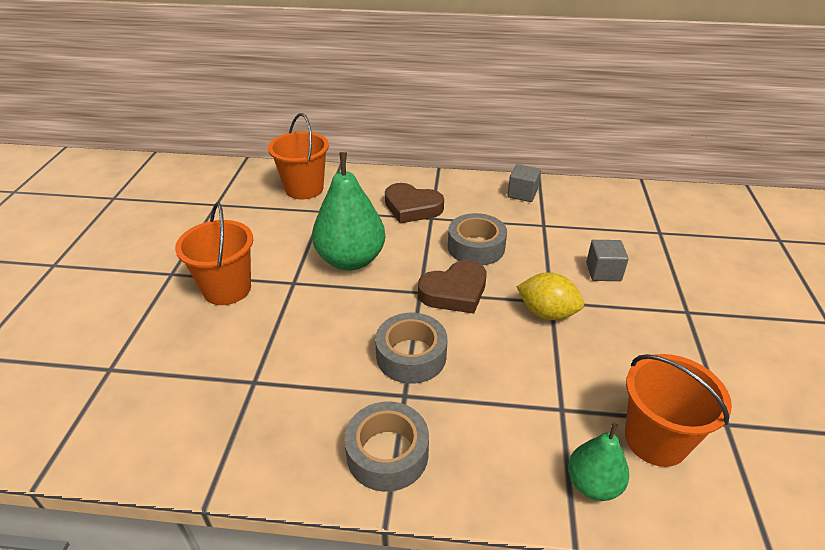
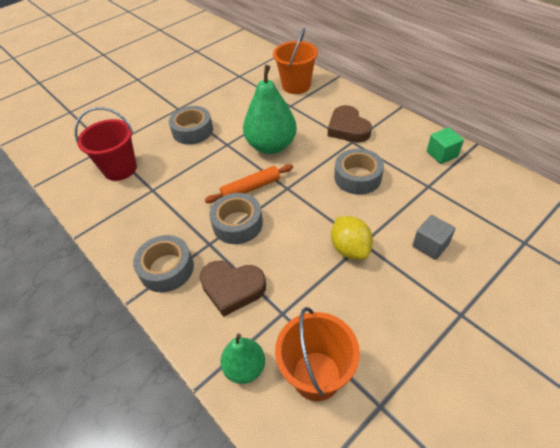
camera: 45 degrees right, 10 degrees up
(170, 384) = (120, 169): none -> red bucket
(227, 289) = (192, 131): orange bucket -> grey tape
(381, 313) = (251, 188): none -> orange rolling pin
(454, 292) = (307, 200): brown heart -> brown heart (232, 288)
(522, 194) = (442, 154): grey cube -> green cube

